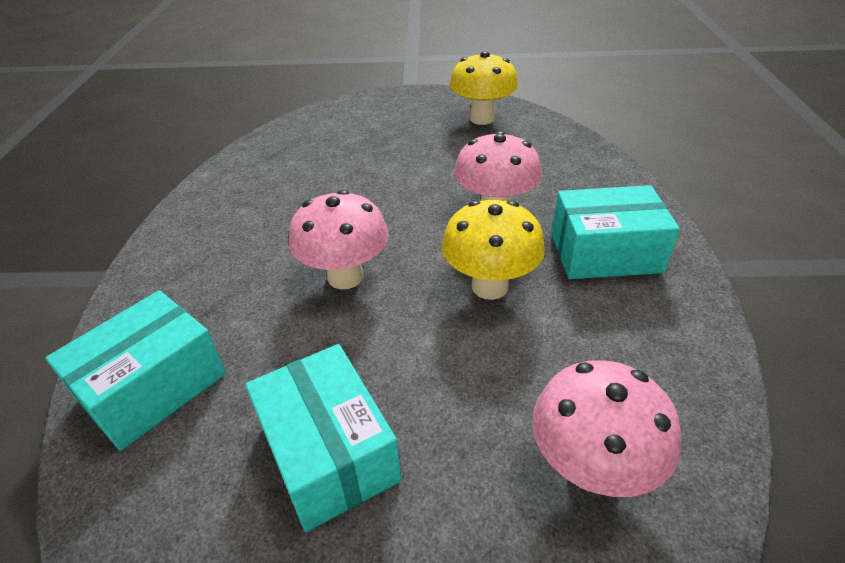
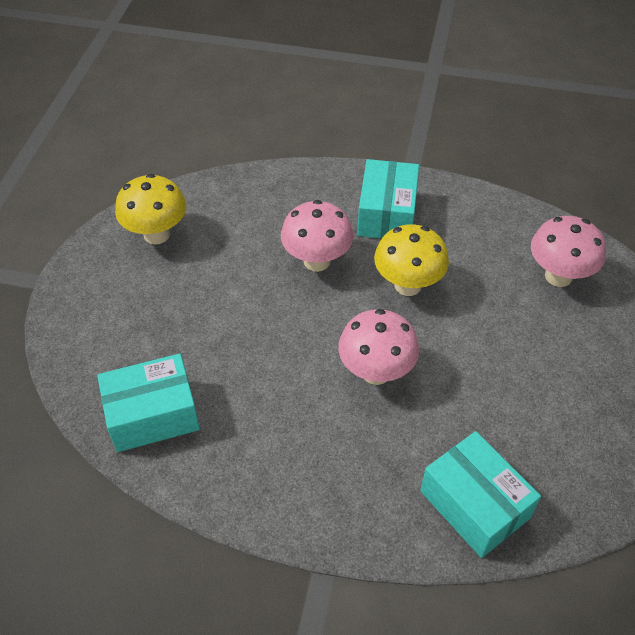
camera: 80 degrees left, 10 degrees up
(328, 452) = (540, 395): turquoise box -> turquoise box (153, 415)

